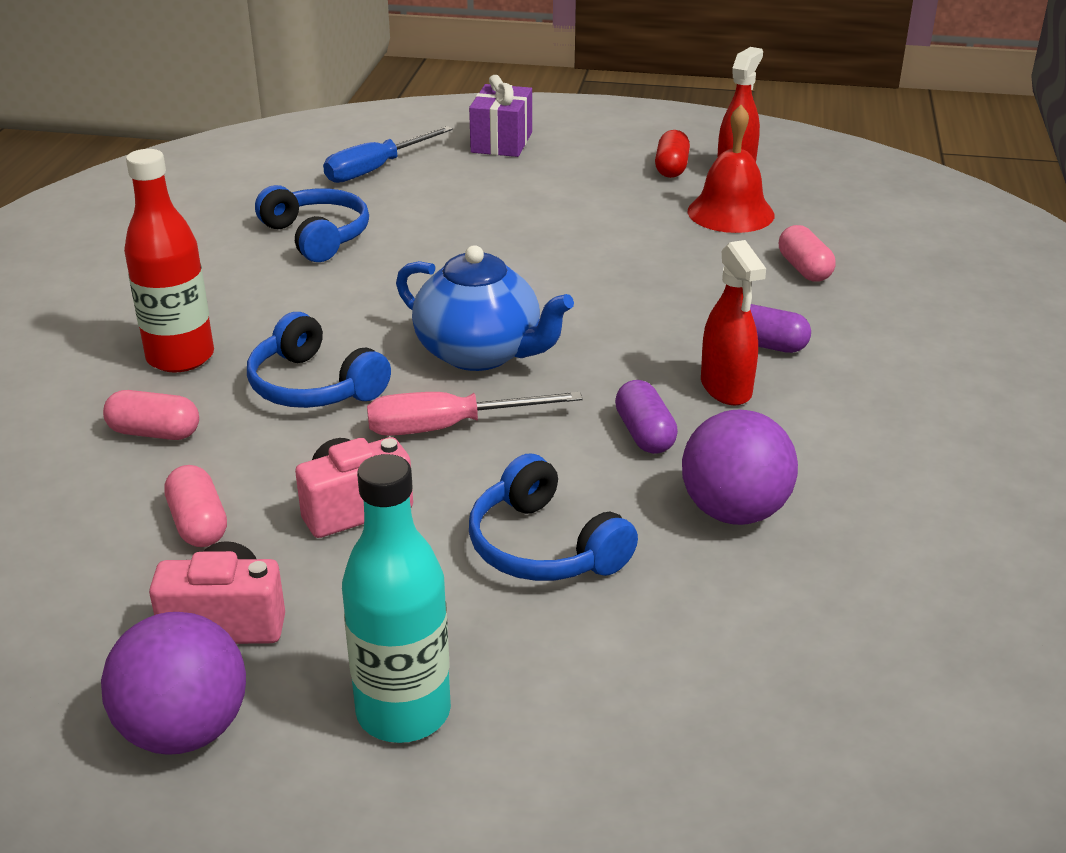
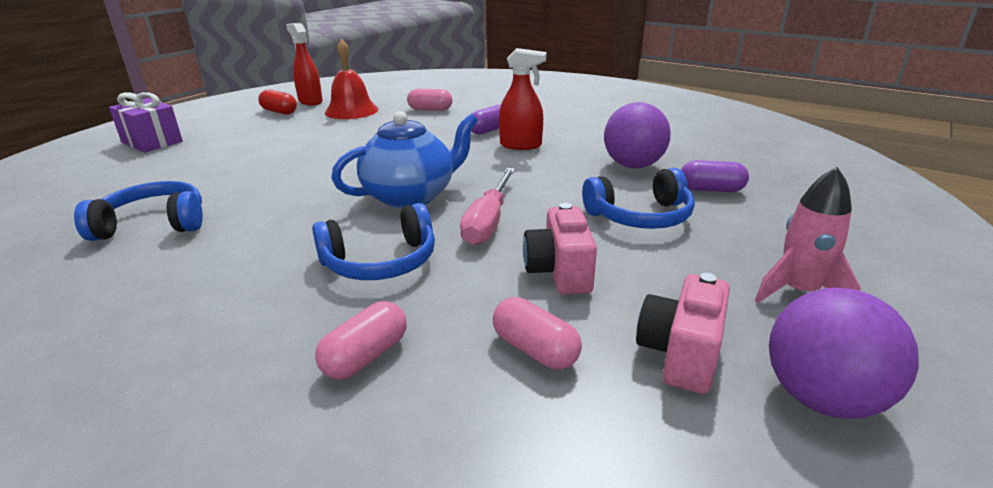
camera: 65 degrees left, 5 degrees down
(180, 357) = (250, 322): red bottle -> none
(198, 524) = (535, 350): pink capsule -> pink capsule turned 45 degrees clockwise
(376, 169) = (95, 185): blue screwdriver -> none
(403, 712) = (798, 292): turquoise bottle -> pink rocket
(644, 434) = (546, 170): purple capsule -> purple capsule (711, 190)

